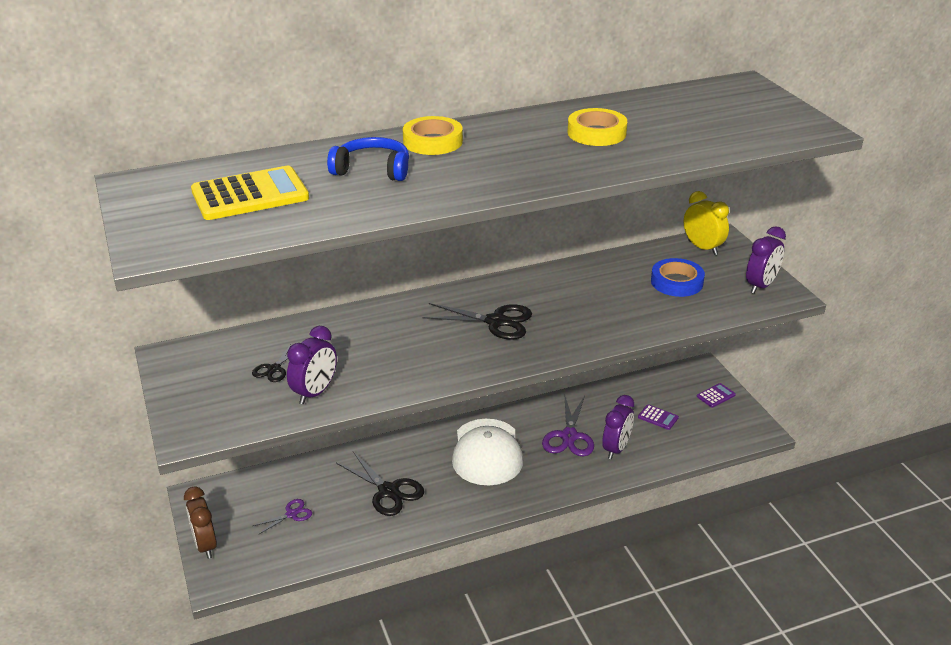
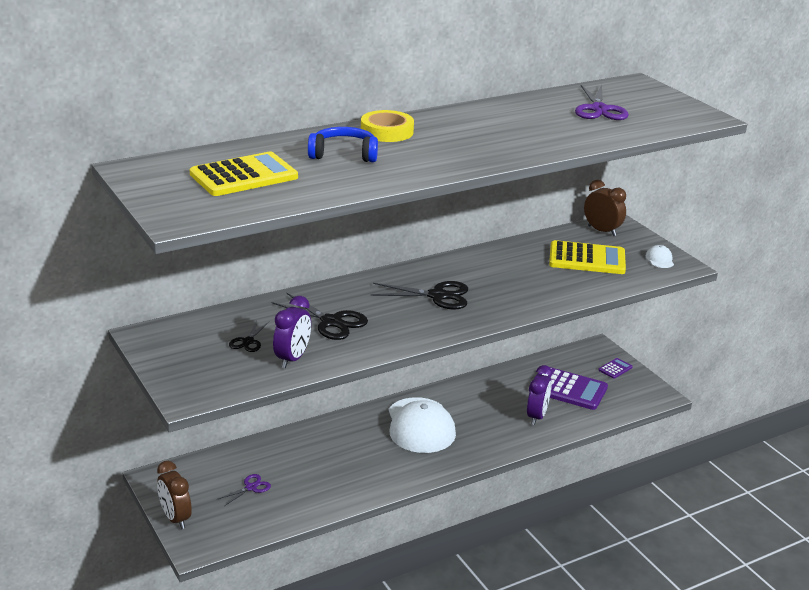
camera: 10 degrees left, 5 degrees down
(388, 491) = (337, 463): black scissors -> black scissors (331, 322)
(569, 436) = (492, 408): purple scissors -> purple scissors (599, 109)
(596, 133) = (526, 123): yellow tape -> none
(658, 417) = (568, 389): purple calculator -> purple calculator, size x2.17
(676, 282) = (587, 259): blue tape -> yellow calculator
(702, 248) = (602, 231): yellow clock -> brown clock
(761, 286) = (659, 259): purple clock -> white cap

